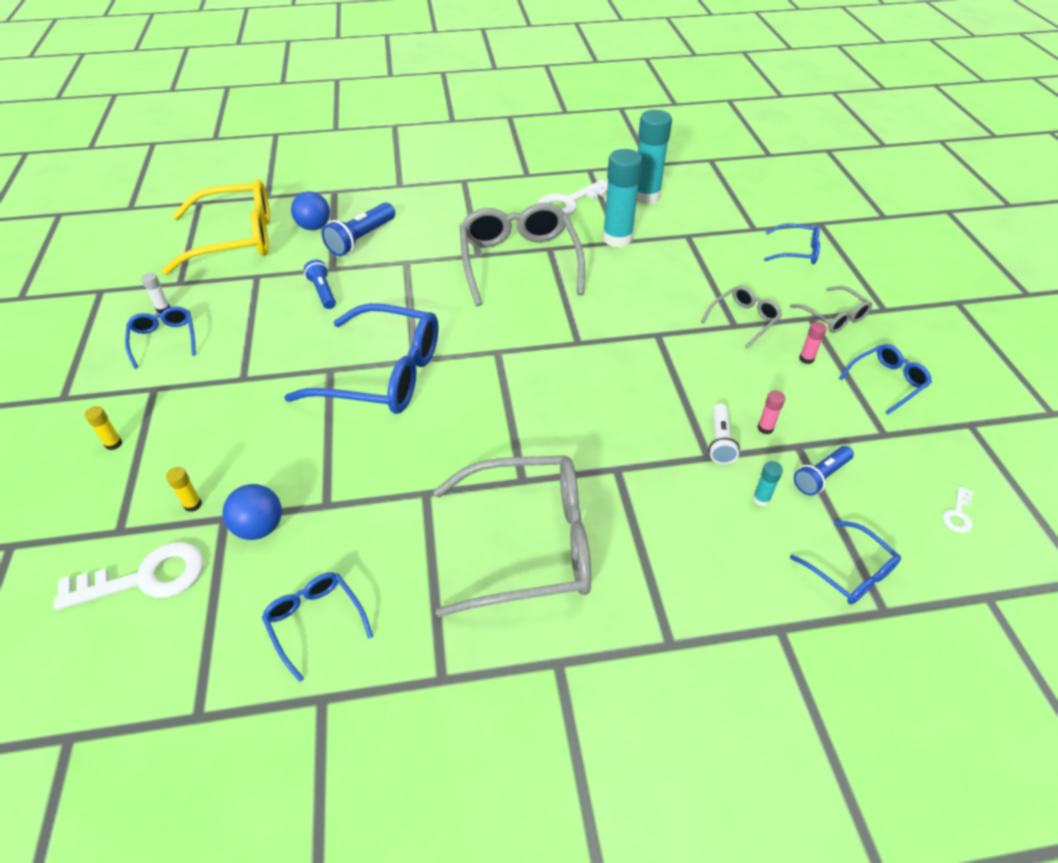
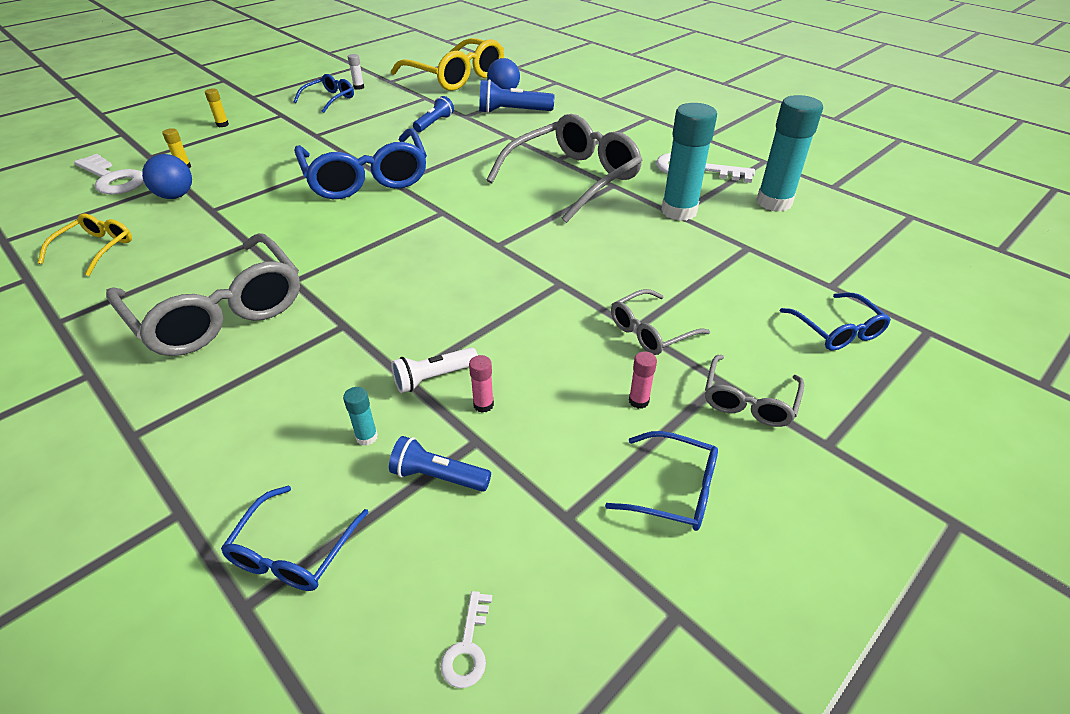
camera: 55 degrees right, 5 degrees down
(315, 622) = (96, 249): blue glasses -> yellow glasses
(743, 320) = (651, 331): grey glasses -> grey glasses turned 135 degrees clockwise
(958, 514) = (467, 647): white key -> white key turned 75 degrees counterclockwise

